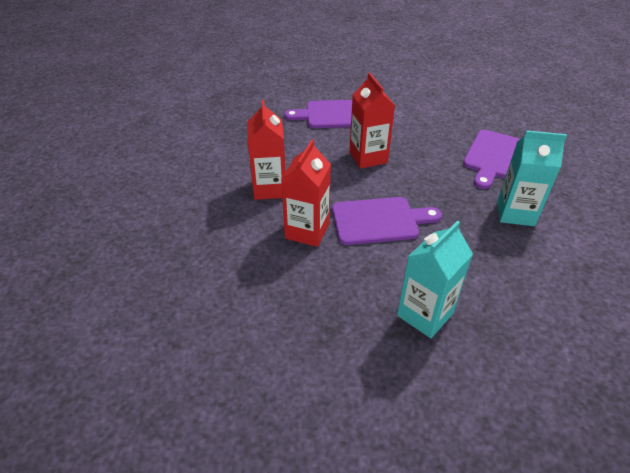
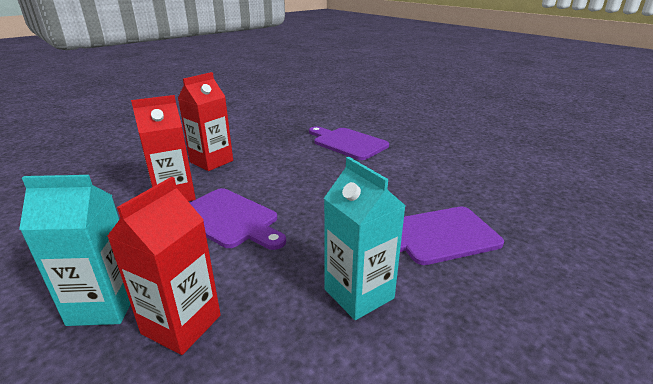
camera: 45 degrees right, 15 degrees down
(368, 157) = (315, 177): red carton -> red carton (181, 324)

